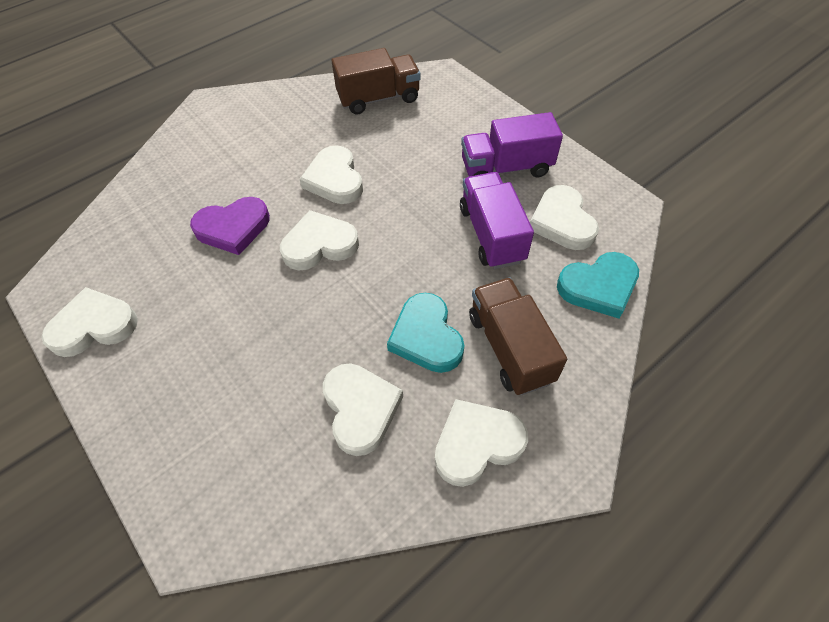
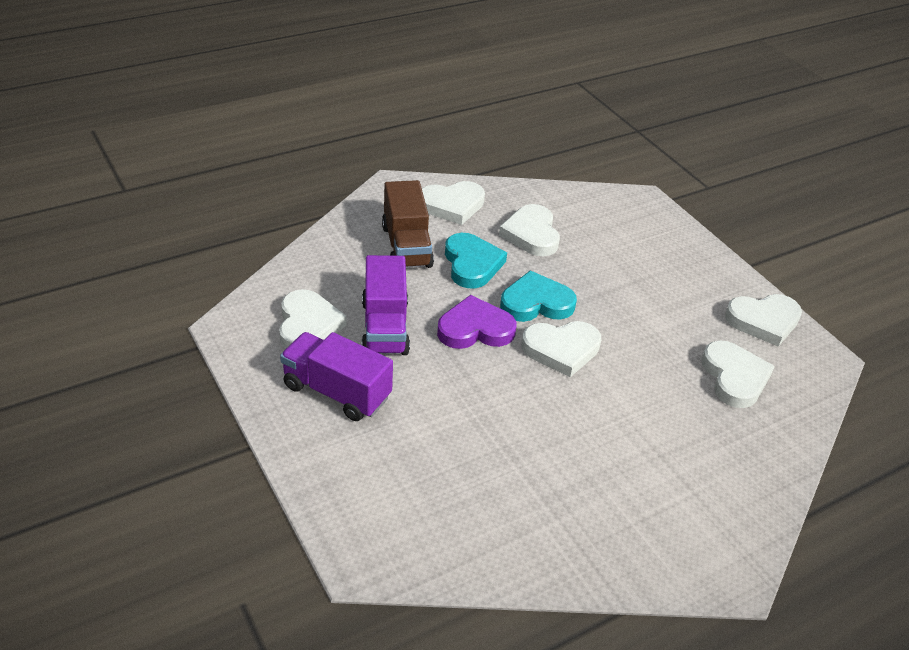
camera: 175 degrees left, 15 degrees down
(233, 228) = (655, 383): purple heart -> purple heart (475, 329)
(334, 179) = (543, 416): white heart -> white heart (734, 377)
(378, 98) = (471, 531): brown truck -> none
(506, 168) = (337, 392): purple truck -> purple truck turned 150 degrees counterclockwise
(598, 287) = (309, 270): turquoise heart -> turquoise heart (536, 303)

